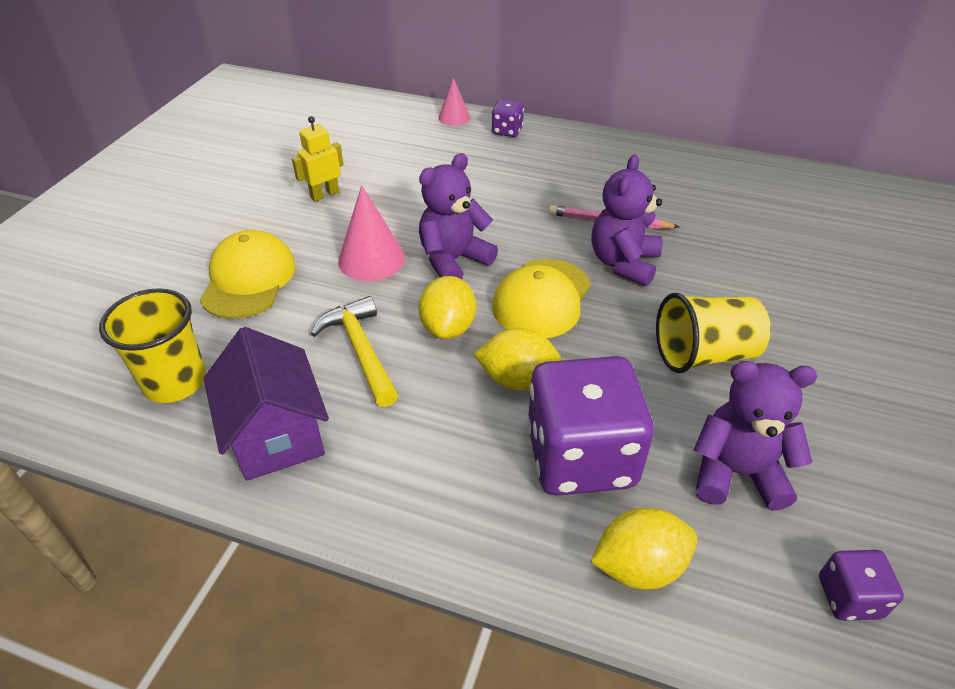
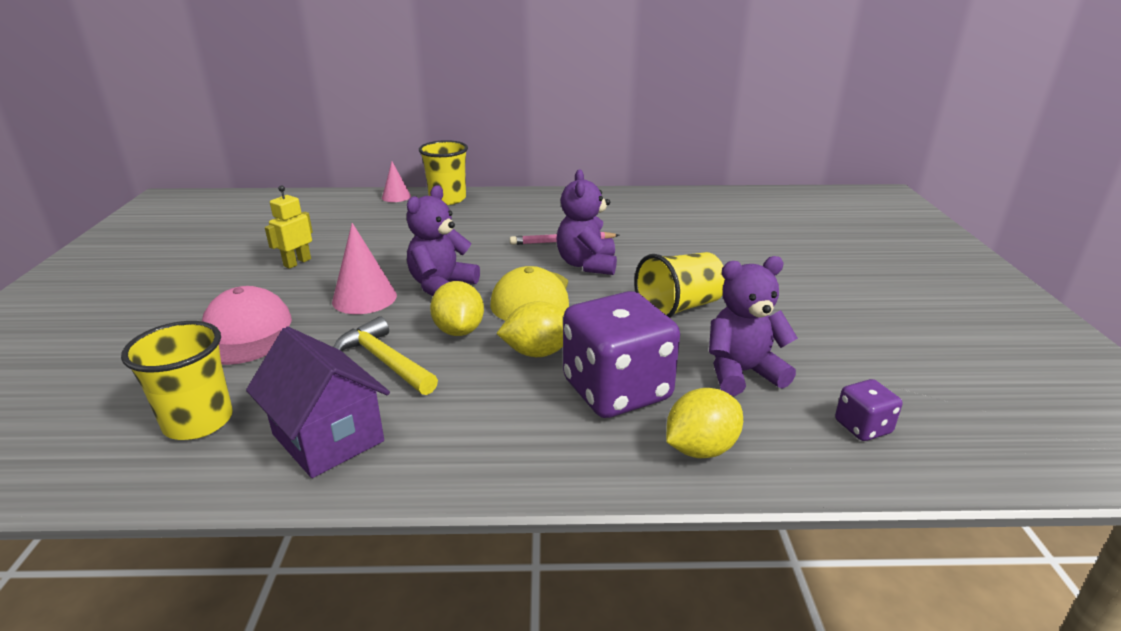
camera: 20 degrees left, 15 degrees down
(248, 279) = (246, 332): yellow cap -> pink cap
(507, 131) = (447, 199): purple dice -> yellow cup

